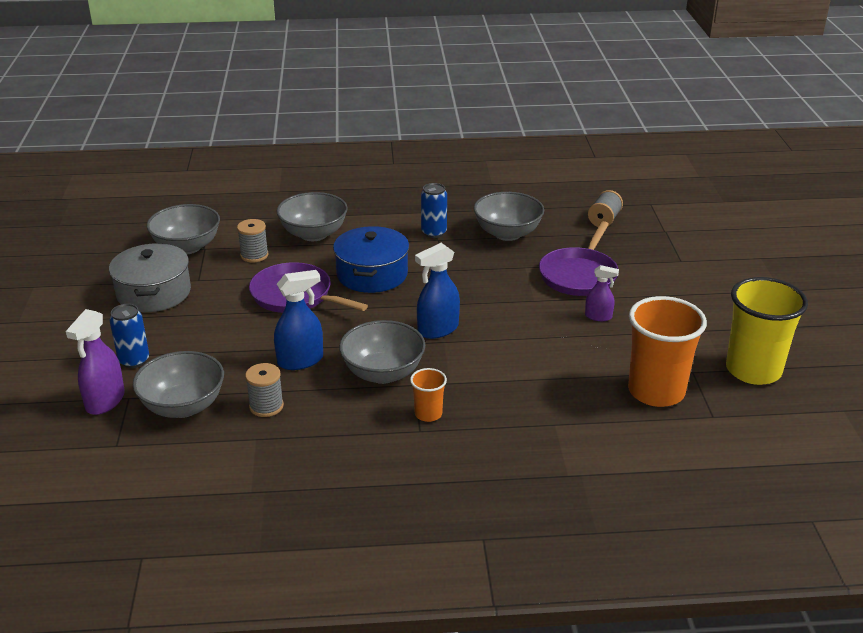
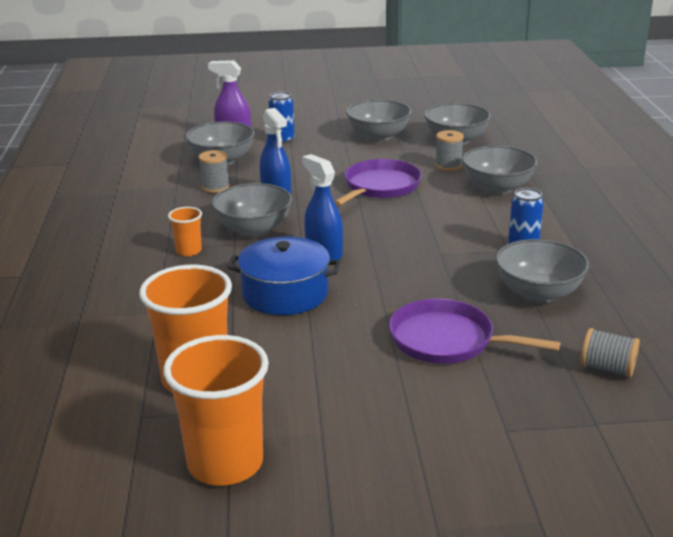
camera: 90 degrees right, 5 degrees down
(154, 293) = (378, 136): grey pot -> grey bowl
(372, 274) = (424, 218): blue pot -> blue pot (285, 293)
(598, 316) = (351, 349): purple spray bottle -> none
(753, 370) = (225, 463): yellow cup -> orange cup

